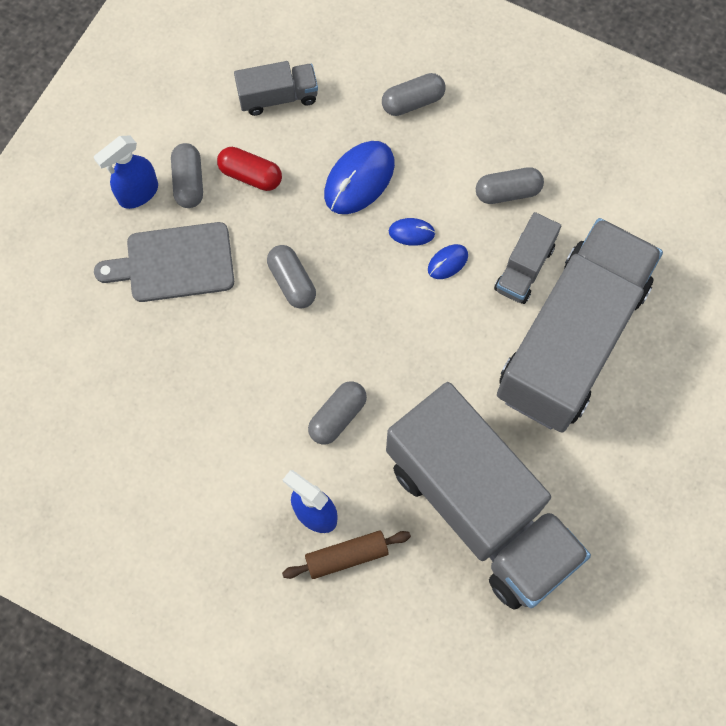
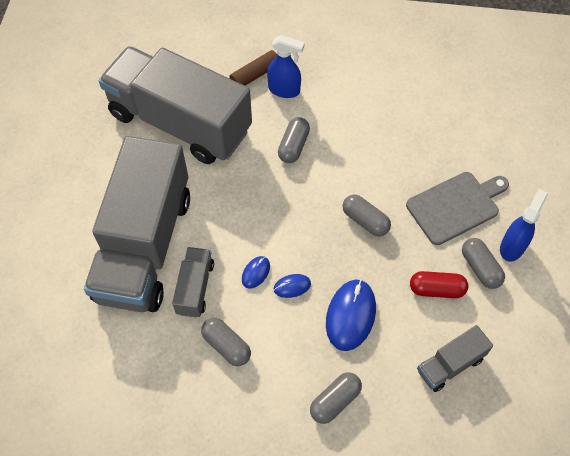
camera: 160 degrees right, 10 degrees down
(507, 192) = (226, 346): grey capsule -> grey capsule turned 75 degrees clockwise

